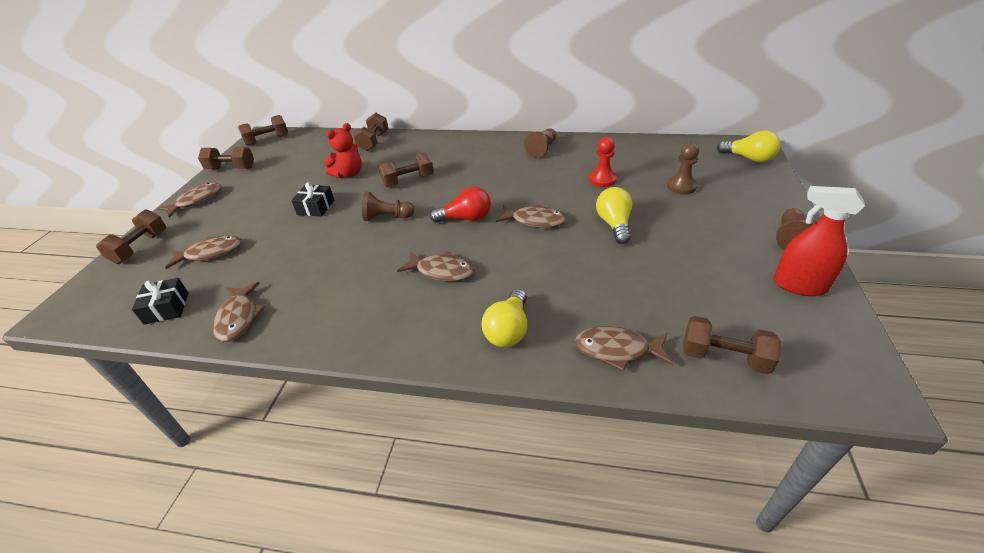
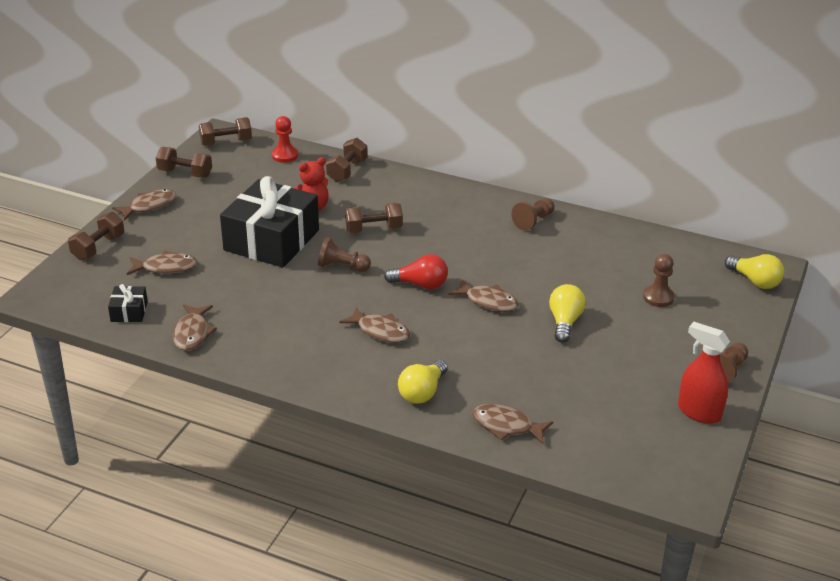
camera: 10 degrees right, 5 degrees down
(316, 207) = (271, 240): black gift -> black gift, size x2.38
(602, 179) = (580, 272): red pawn -> red pawn (285, 155)
(724, 357) = (591, 449): brown dumbbell -> none

